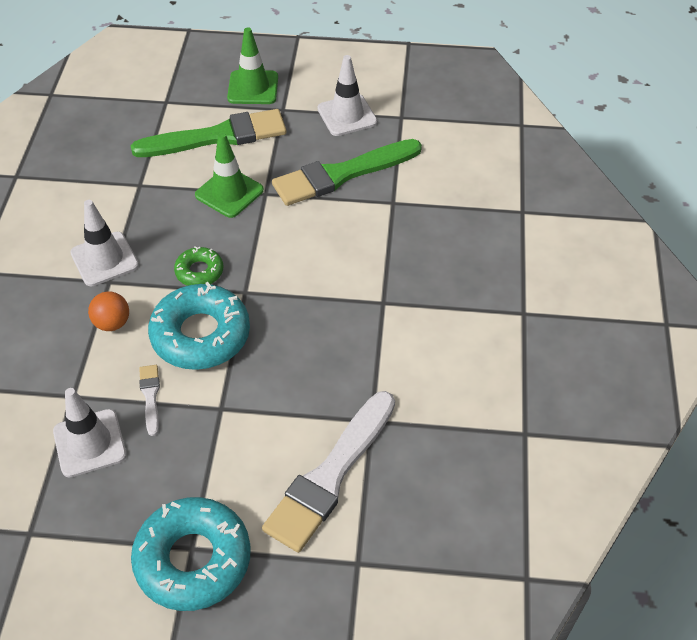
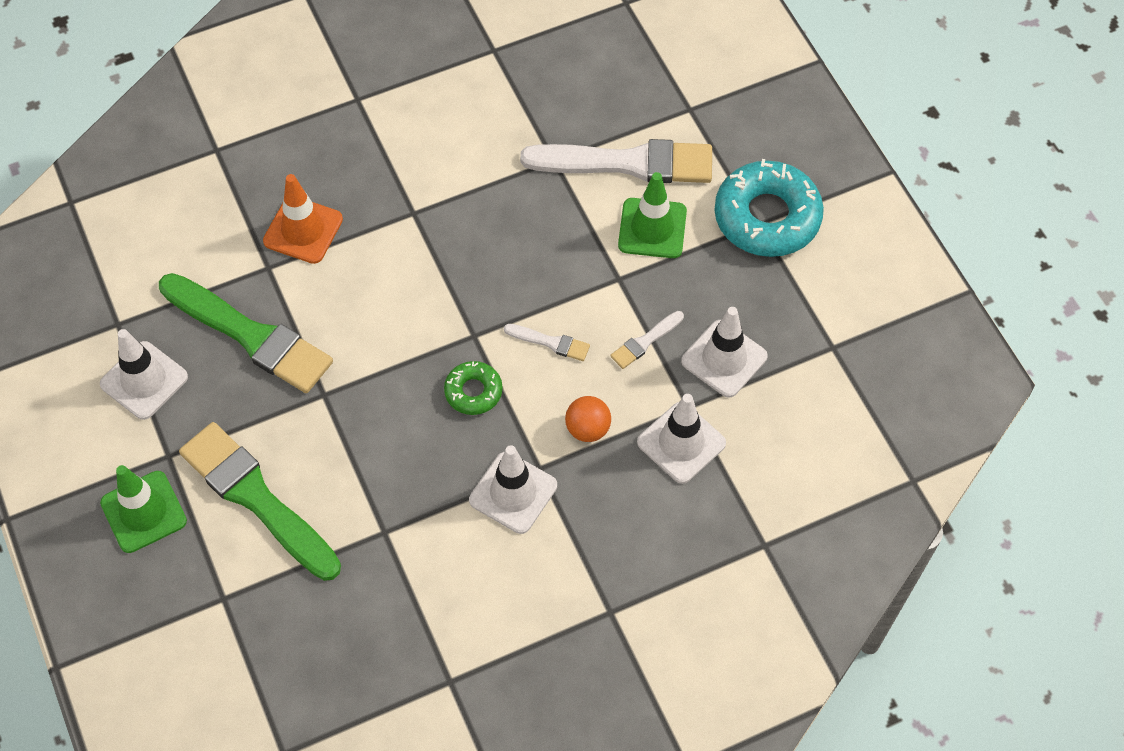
camera: 120 degrees left, 10 degrees up
(49, 375) = (681, 443): none -> white traffic cone
(200, 335) = (550, 342): turquoise donut -> white brush
(229, 193) = (343, 431): green traffic cone -> green traffic cone (652, 228)
(412, 232) = (303, 230): none -> orange traffic cone

